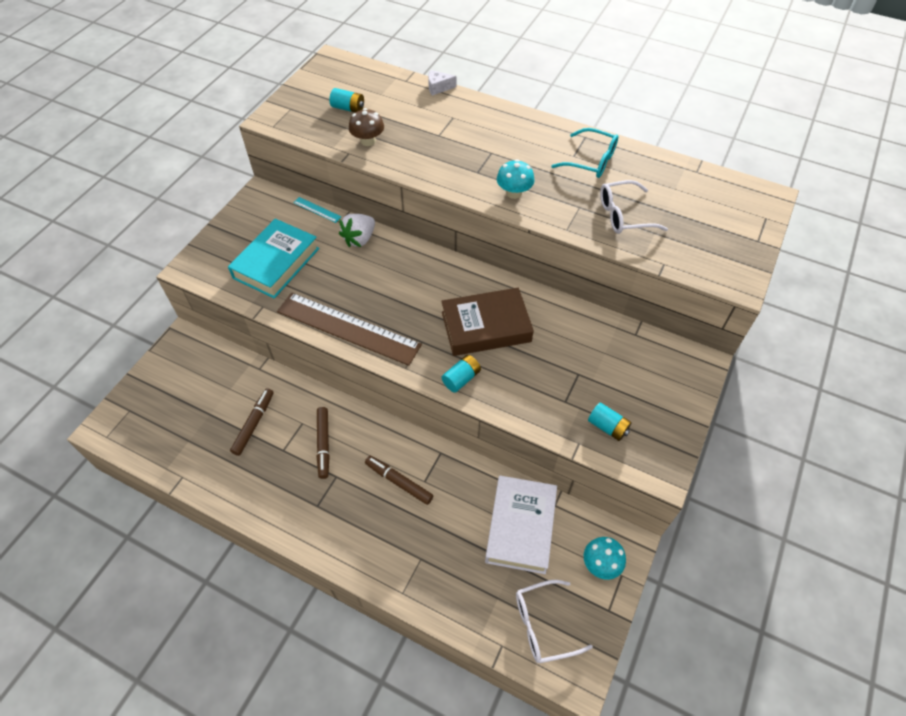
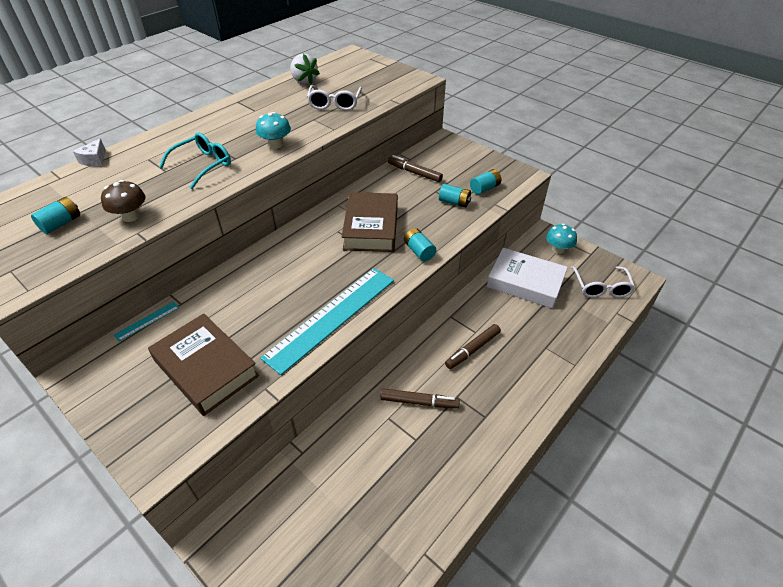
camera: 75 degrees left, 10 degrees down
(254, 424) = (375, 465): brown marker -> brown marker (414, 173)
(276, 263) = (206, 368): turquoise book -> brown book
(348, 328) = (332, 317): brown ruler -> turquoise ruler
(359, 239) = (217, 292): white strawberry -> white strawberry (304, 81)
(563, 397) = (454, 202): none -> turquoise battery
(590, 161) = (266, 104): turquoise glasses -> turquoise glasses (202, 165)

